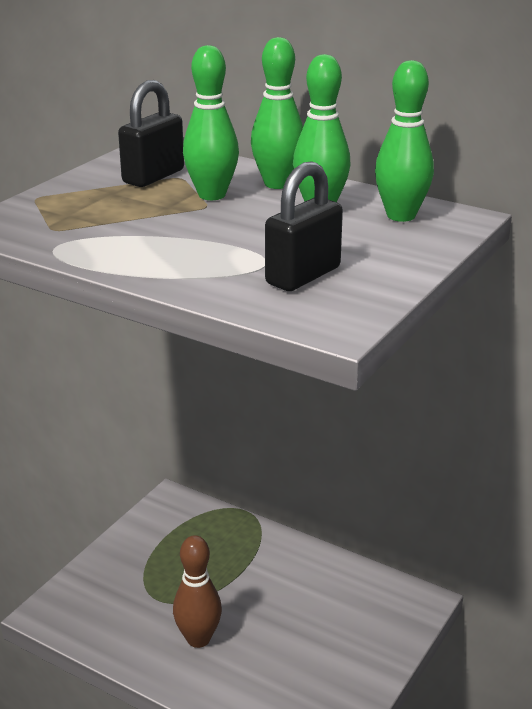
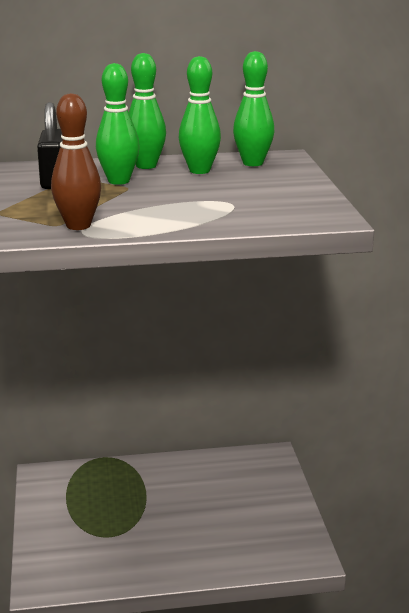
camera: 40 degrees left, 5 degrees down
(198, 639) = (167, 543): brown bowling pin -> brown bowling pin (78, 225)
(303, 276) = (266, 203): black padlock -> none

